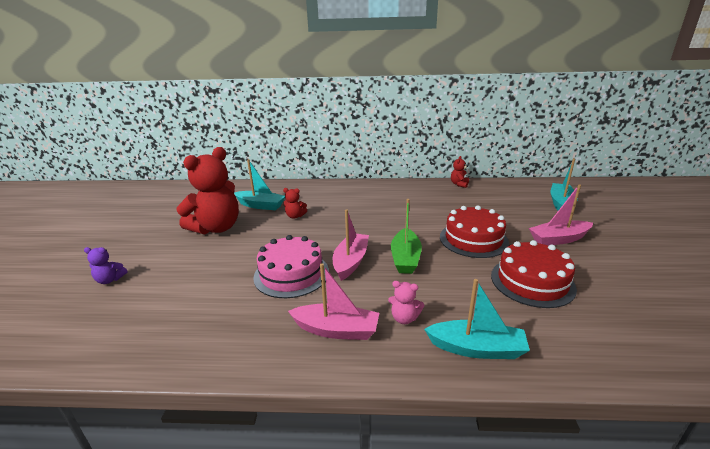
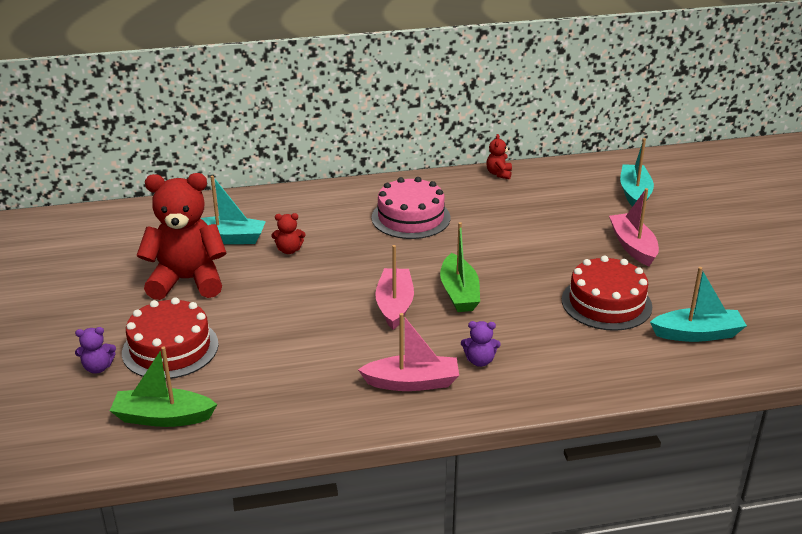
camera: 15 degrees left, 5 degrees up
(118, 328) = (163, 417): none -> green boat
(216, 228) = (187, 281): red teddy bear -> red teddy bear turned 120 degrees counterclockwise
(291, 274) = (329, 330): pink cake -> pink cake (411, 217)
(404, 318) = (479, 361): pink teddy bear -> purple teddy bear
(473, 239) = (534, 258): red cake -> red cake (170, 348)
(476, 348) = (559, 379): turquoise boat -> turquoise boat (697, 334)
(559, 239) = (633, 246): pink boat -> pink boat turned 105 degrees clockwise

